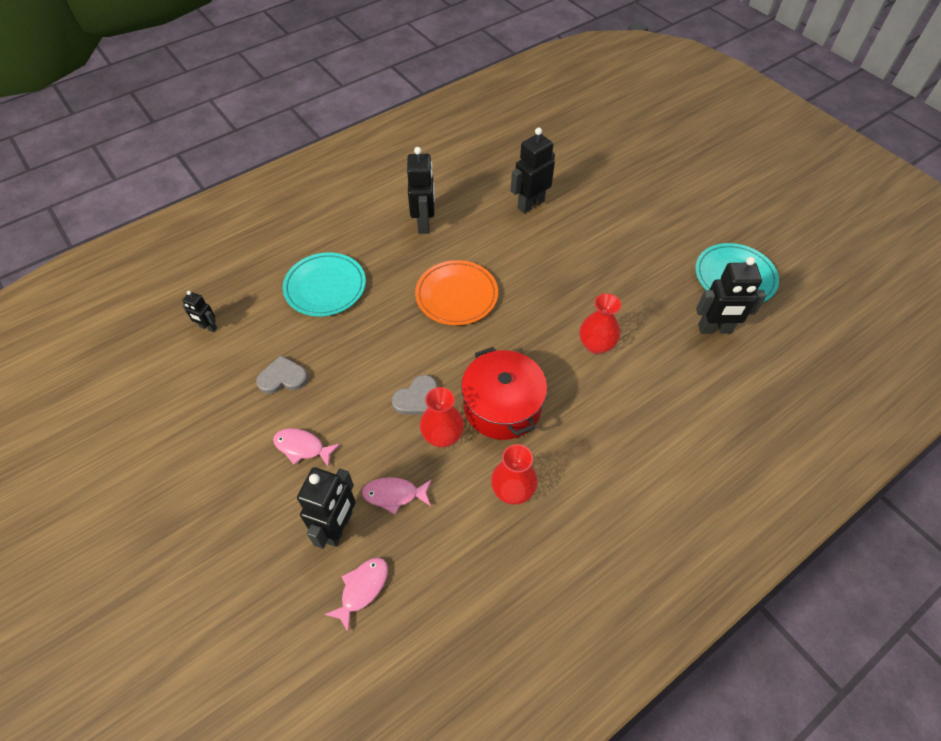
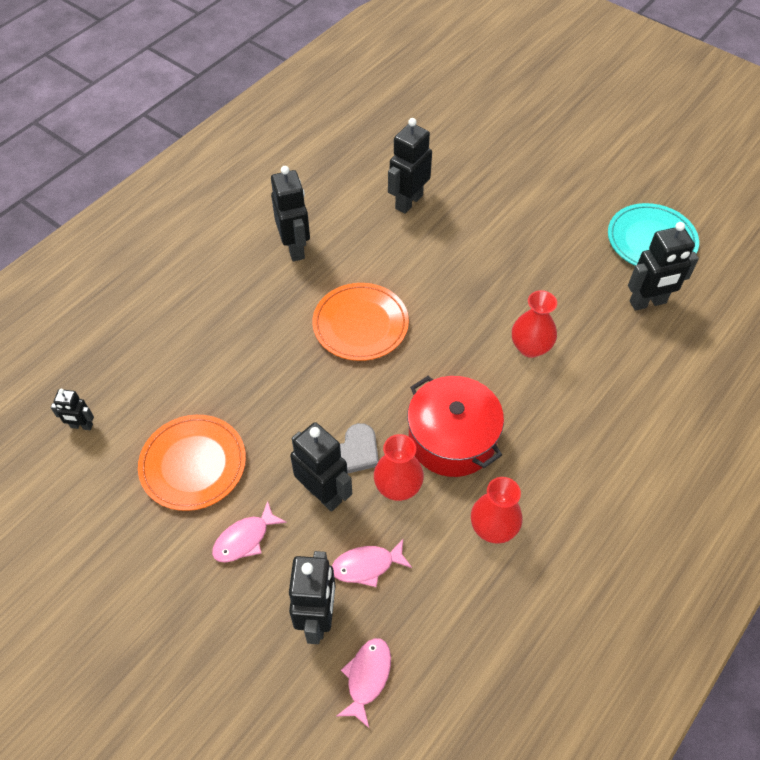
camera: 15 degrees left, 0 degrees up
(283, 377) = (193, 464): grey heart -> orange plate
(302, 447) = (245, 539): pink fish -> pink fish turned 45 degrees counterclockwise
(325, 287) = (205, 347): turquoise plate -> none
(378, 426) = (323, 493): none -> black robot

